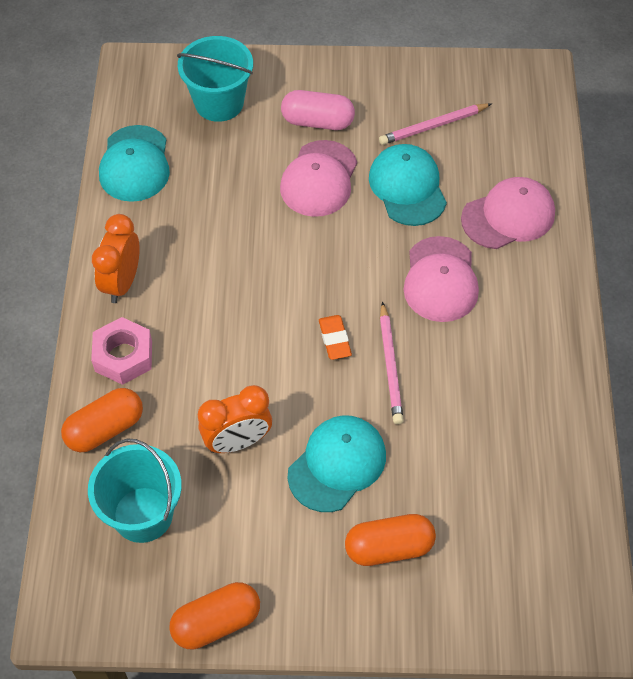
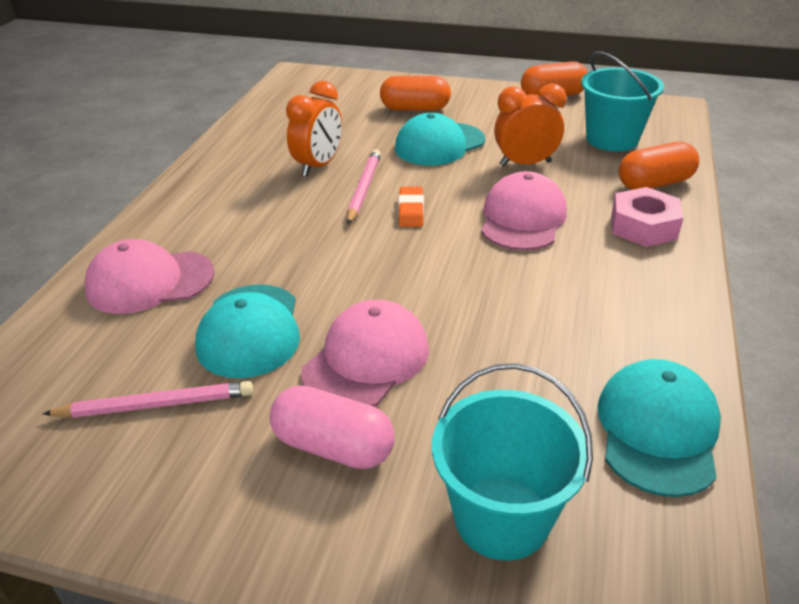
camera: 165 degrees left, 20 degrees down
(122, 282) = (655, 286): orange clock -> orange clock (318, 166)
(440, 280) = (272, 239): pink cap -> pink cap (522, 218)

